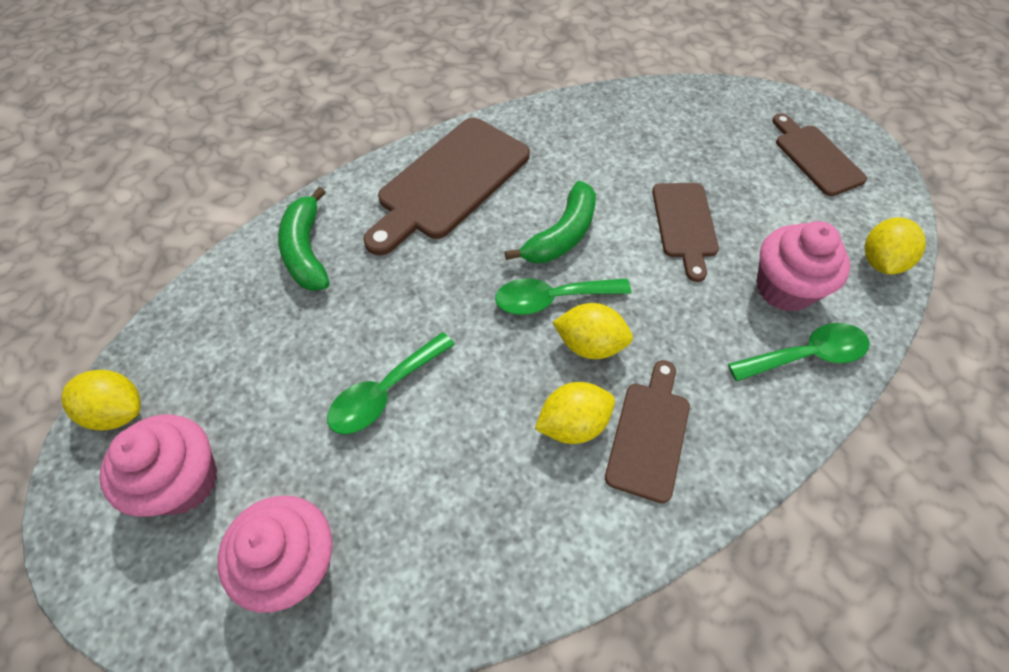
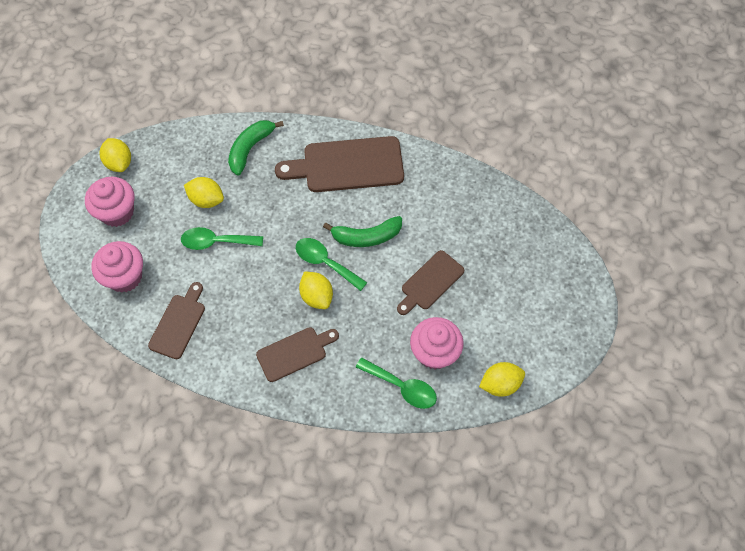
camera: 45 degrees right, 5 degrees up
(573, 424) = (271, 321): yellow lemon -> yellow lemon (206, 200)
(815, 157) = (549, 309): brown cutting board -> brown cutting board (179, 323)

